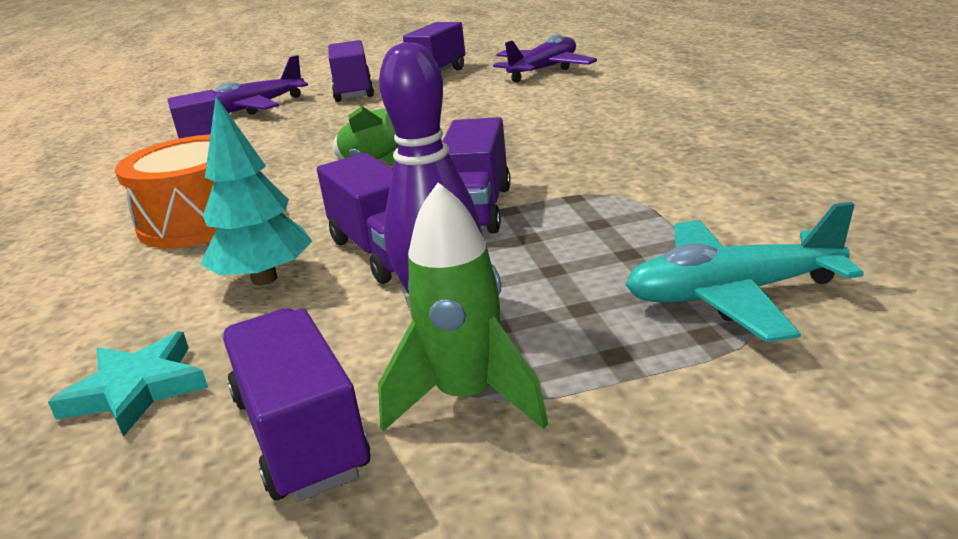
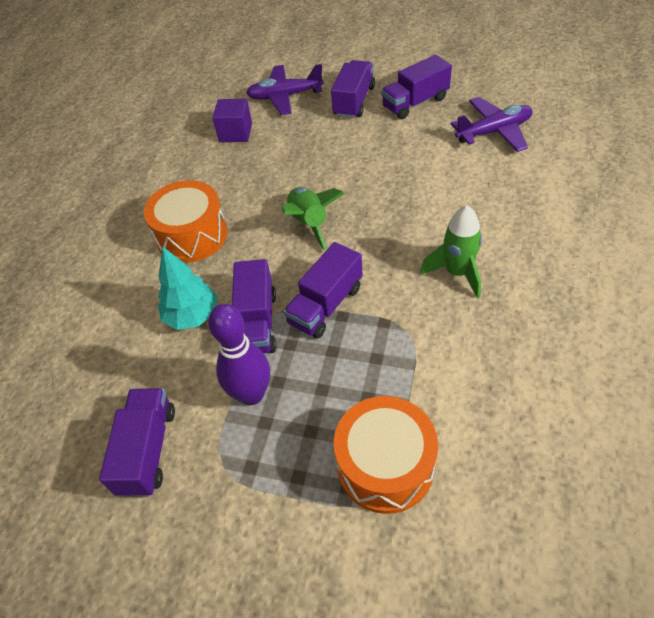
camera: 30 degrees right, 25 degrees up
(137, 389) = (105, 378): turquoise star -> none
(468, 398) = (220, 467): green rocket -> green rocket (457, 273)
(732, 295) = (385, 465): turquoise plane -> orange drum

